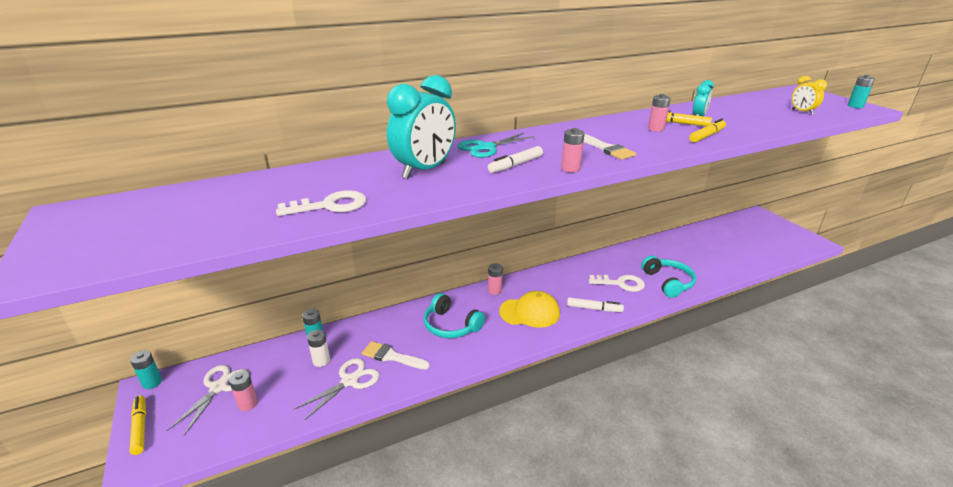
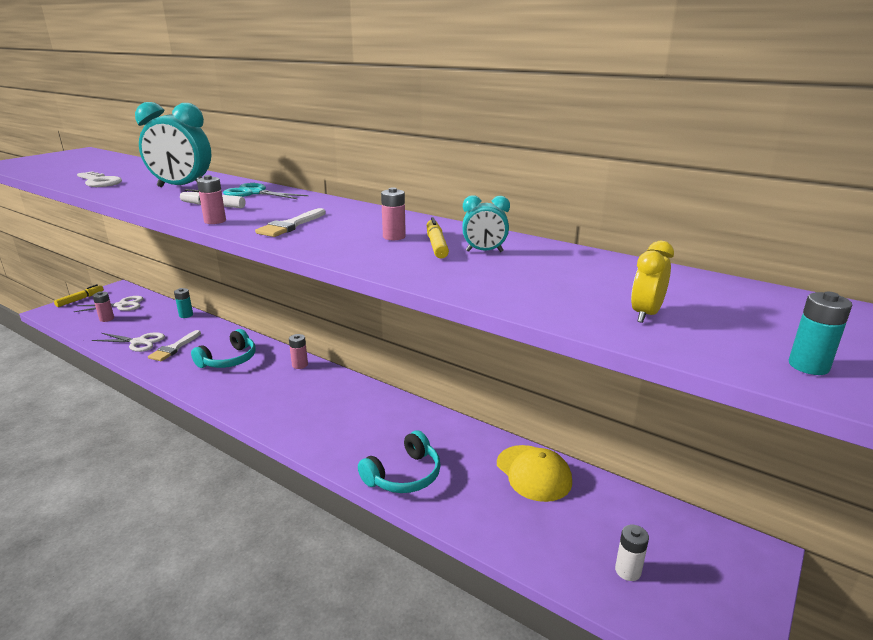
camera: 60 degrees right, 5 degrees down
(152, 382) = (122, 287): turquoise battery -> none
(321, 361) = (160, 325): white battery -> white battery (628, 571)
(392, 356) = (174, 348): white brush -> white brush turned 150 degrees counterclockwise
(451, 325) = (229, 360): turquoise headphones -> turquoise headphones turned 150 degrees counterclockwise
(530, 312) = (272, 393): yellow cap -> yellow cap (533, 473)
(594, 309) = (302, 429): white marker -> none
(621, 283) = (371, 438): white key -> none
(707, 136) = (395, 261): yellow marker -> none

